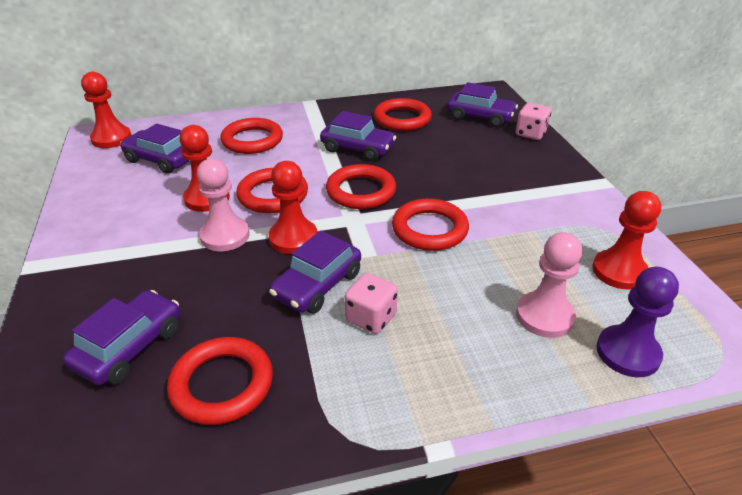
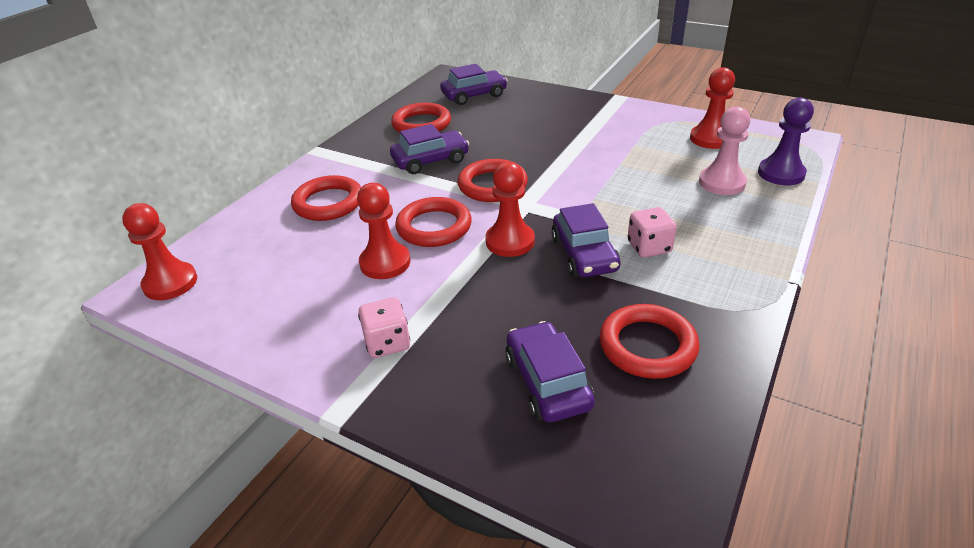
camera: 45 degrees left, 0 degrees up
(161, 159) = (272, 265): purple car -> none
(225, 236) = (458, 274): pink pawn -> none
(429, 229) = (581, 179): red ring -> none
(530, 134) = (527, 90): pink dice -> pink dice (387, 343)

